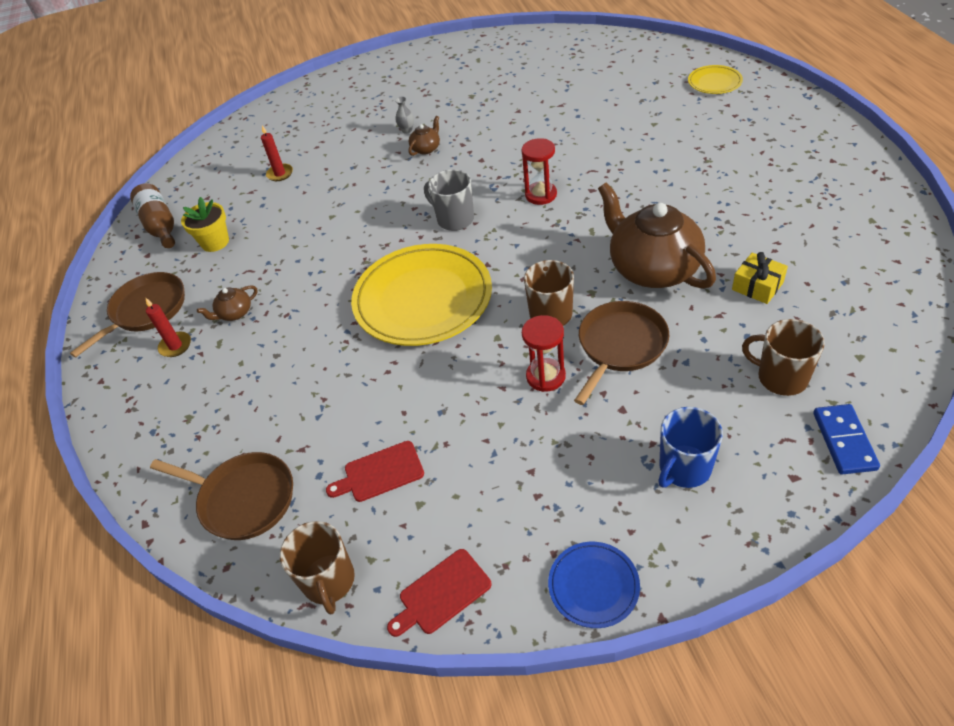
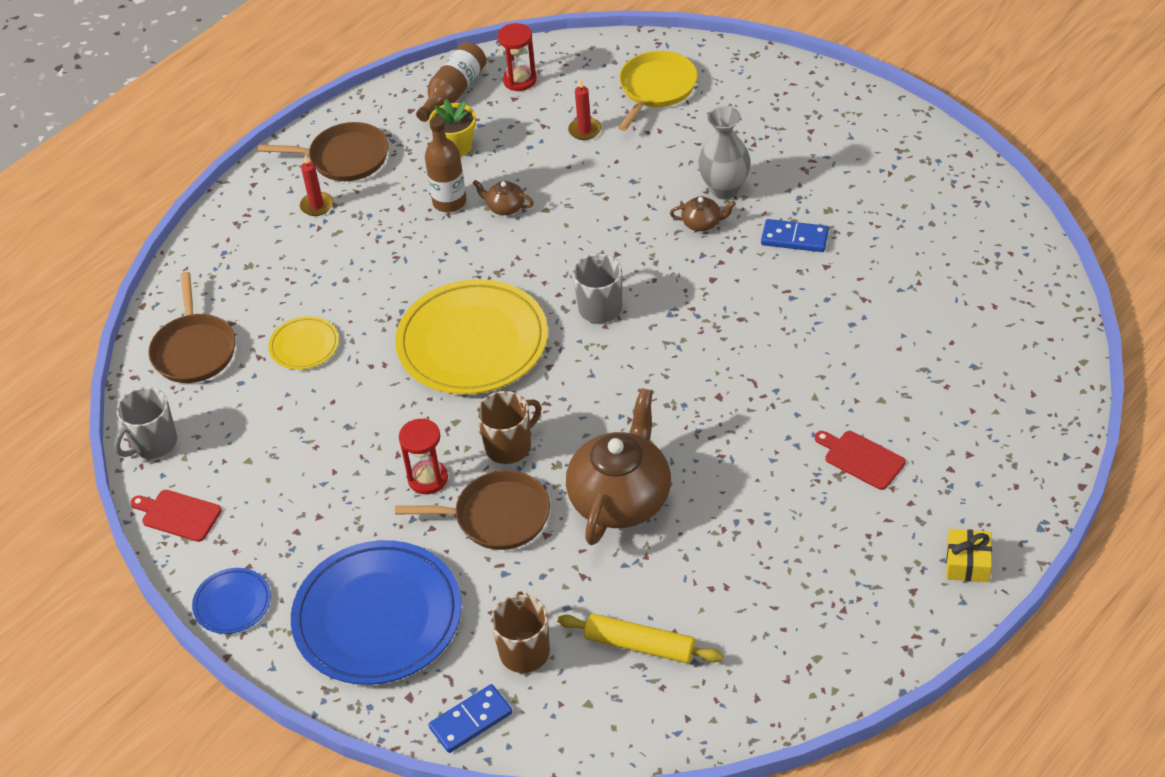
camera: 55 degrees right, 0 degrees up
(234, 313) = (376, 220): brown teapot -> brown teapot (505, 207)
(265, 264) = (449, 202): none -> brown bottle
(283, 131) = (656, 88): none -> yellow pan
(329, 581) = (153, 443): brown mug -> grey mug
(380, 473) = (263, 420): red cutting board -> red cutting board (861, 458)
(407, 130) = (724, 189): grey vase -> grey vase, size x2.17
(481, 115) = (794, 238): none -> blue domino
(541, 195) = (683, 358): red hourglass -> red hourglass (519, 80)
(684, 468) = (377, 617): blue mug -> blue plate
(714, 82) = (1011, 424): yellow plate -> yellow plate (304, 346)
(757, 286) = (644, 592): yellow gift -> yellow gift (967, 563)
(811, 306) = (640, 645): none -> yellow rolling pin

